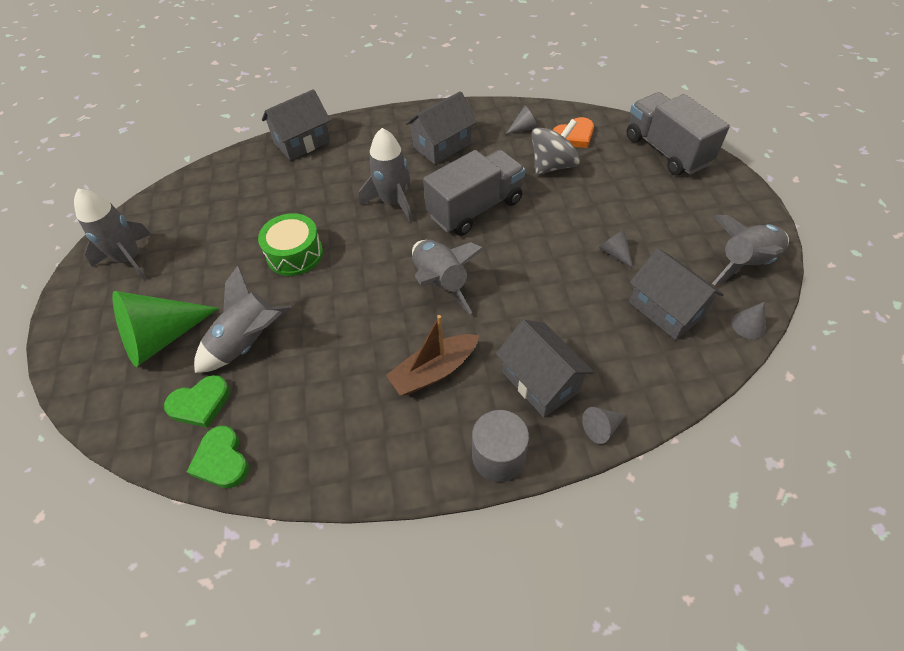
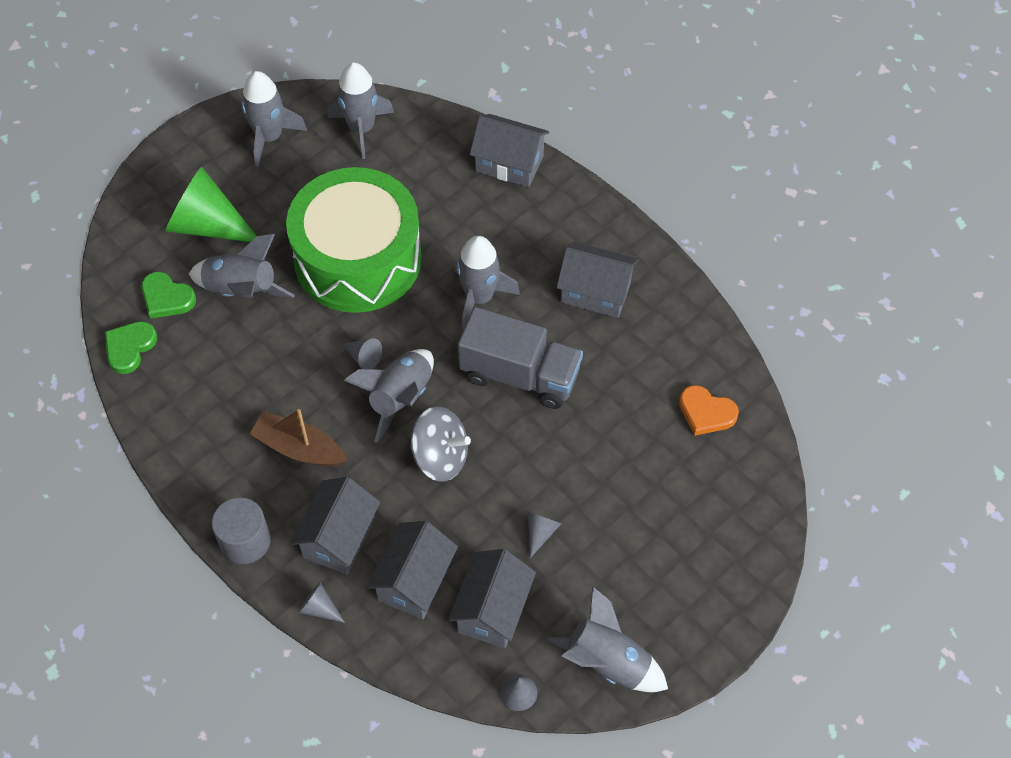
camera: 55 degrees right, 5 degrees up
(187, 203) = (361, 128): none -> grey rocket
(295, 254) = (358, 258): green drum -> green drum, size x2.07
(524, 128) = (682, 356): grey cone -> grey cone (364, 357)
(552, 165) = (638, 415): grey spinning top -> grey spinning top (440, 457)
(613, 347) = (414, 581): none -> grey house
(666, 151) = (747, 519): grey truck -> none

